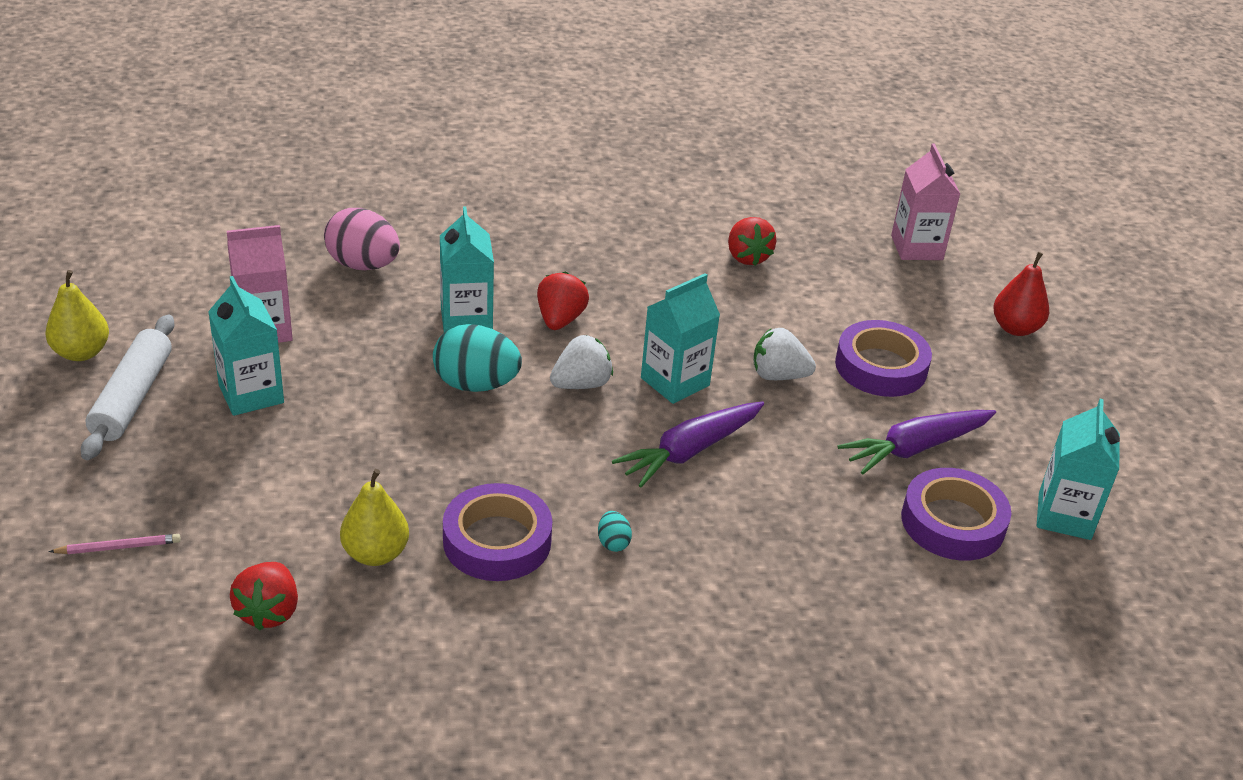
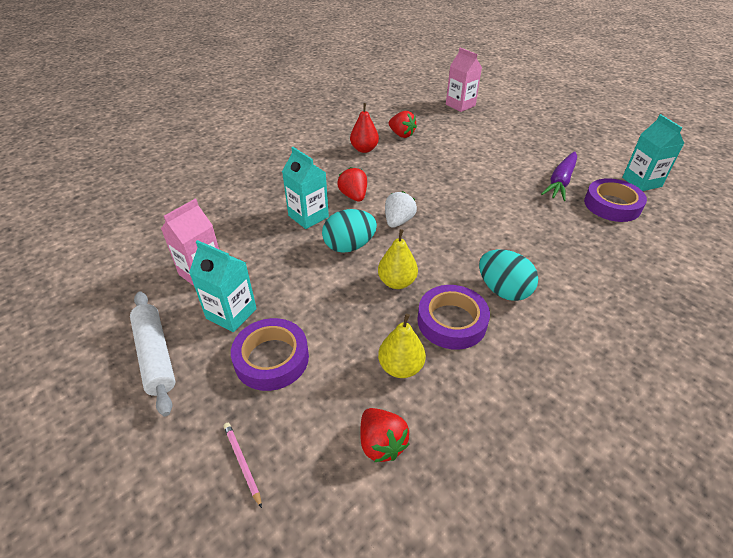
camera: 30 degrees left, 5 degrees up
(81, 353) = (92, 345): yellow pear -> yellow pear (397, 282)
(119, 547) = (242, 463): pink pencil -> pink pencil turned 75 degrees counterclockwise
(363, 265) = (224, 214): pink egg -> none
(613, 542) = (503, 290): turquoise egg -> turquoise egg, size x2.23
(675, 382) = (437, 200): turquoise carton -> none
(690, 451) = (481, 228): purple carrot -> none
(778, 375) = (474, 177): white strawberry -> none
(881, 367) = (506, 155): purple tape -> purple tape (271, 358)
(1015, 328) = (532, 120): red pear -> red pear (364, 149)

